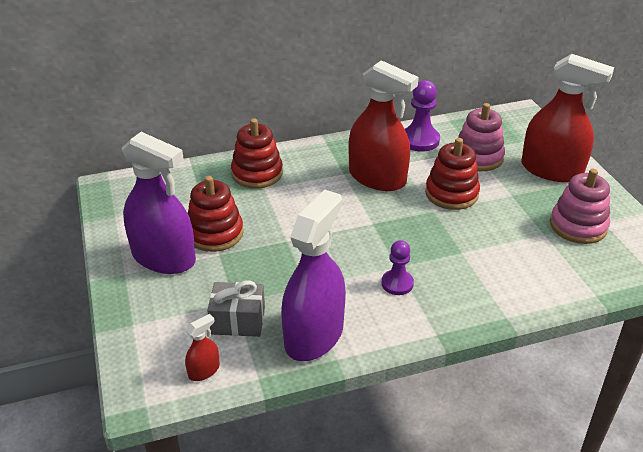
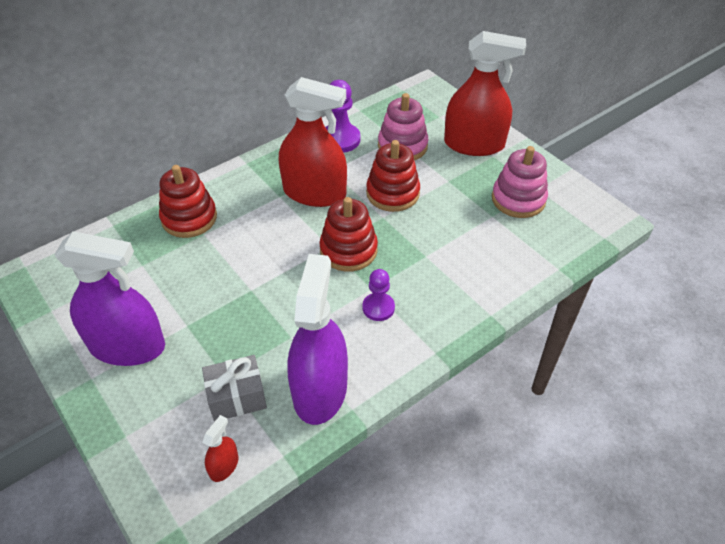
camera: 20 degrees left, 10 degrees up
(215, 233) = (172, 301): red stacking toy -> red stacking toy (348, 250)

